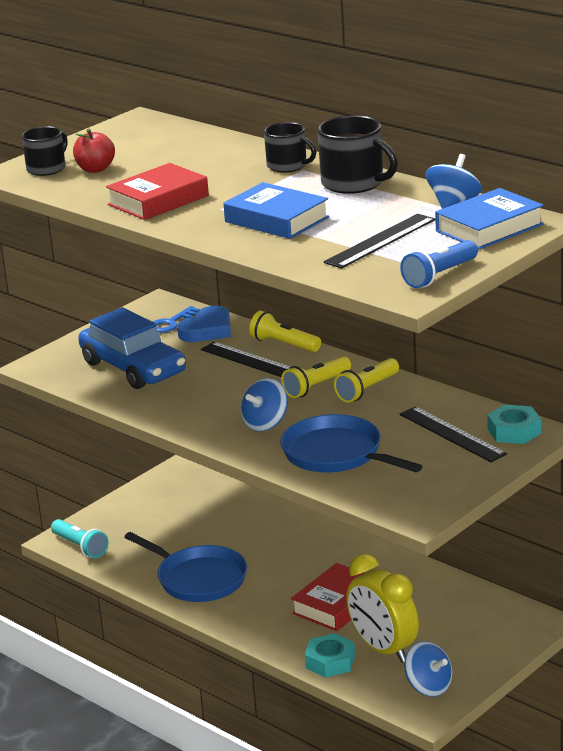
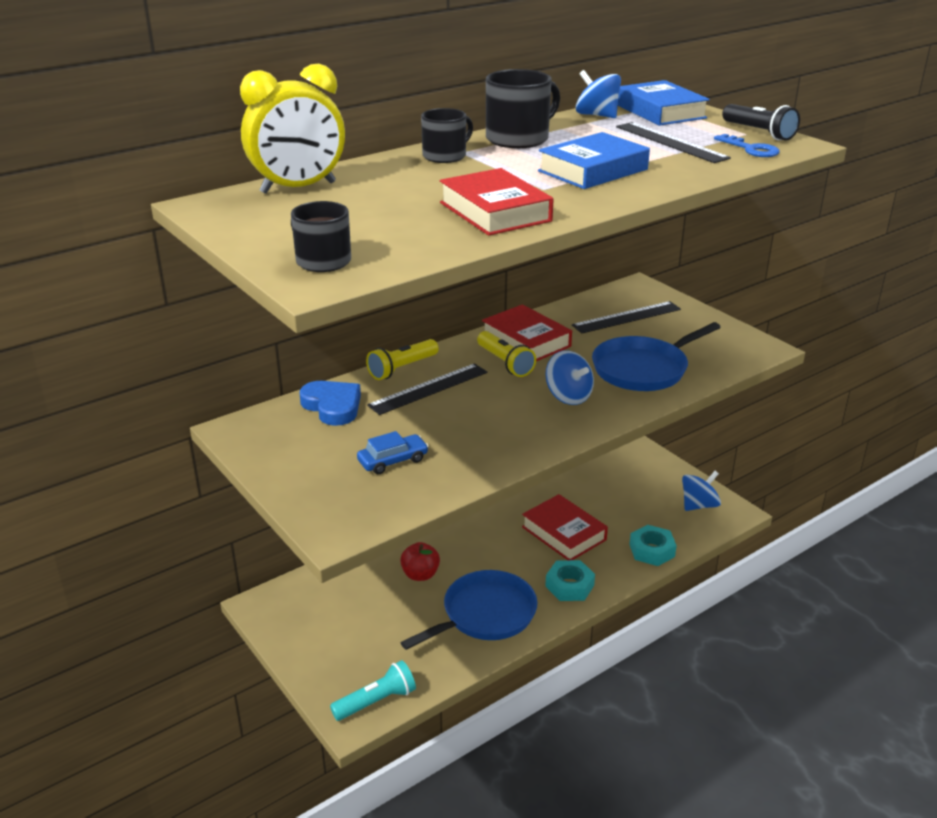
camera: 80 degrees left, 5 degrees up
(95, 169) = (357, 235): red apple -> red apple (420, 574)
(133, 368) = (393, 461): blue car -> blue car, size x0.46
(171, 323) = (296, 426): blue key -> blue key (750, 149)
(367, 390) = (526, 341): yellow flashlight -> red book
(383, 649) = (641, 519): yellow clock -> yellow clock (298, 188)
(440, 275) = (759, 133): blue flashlight -> black flashlight
(514, 431) = (632, 294): turquoise nut -> turquoise nut (569, 586)

